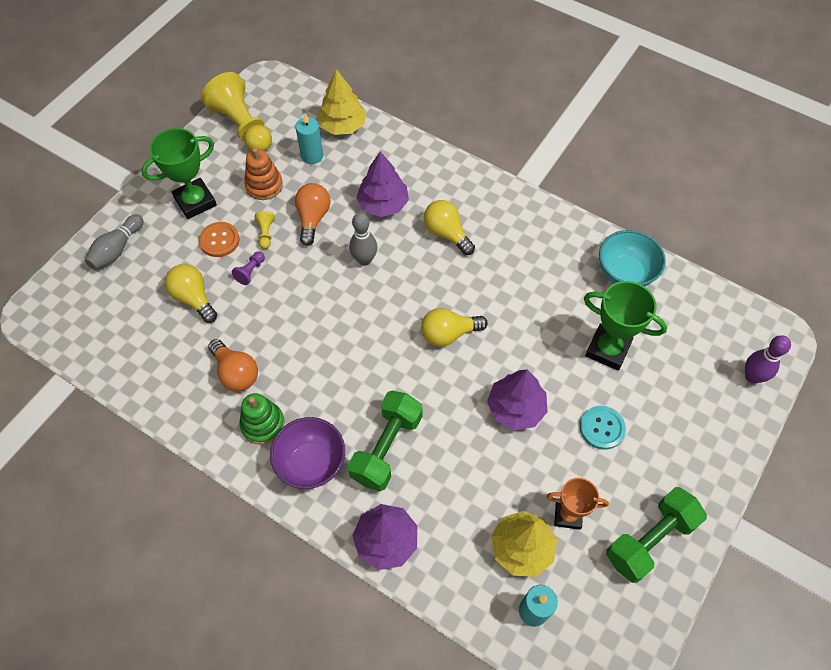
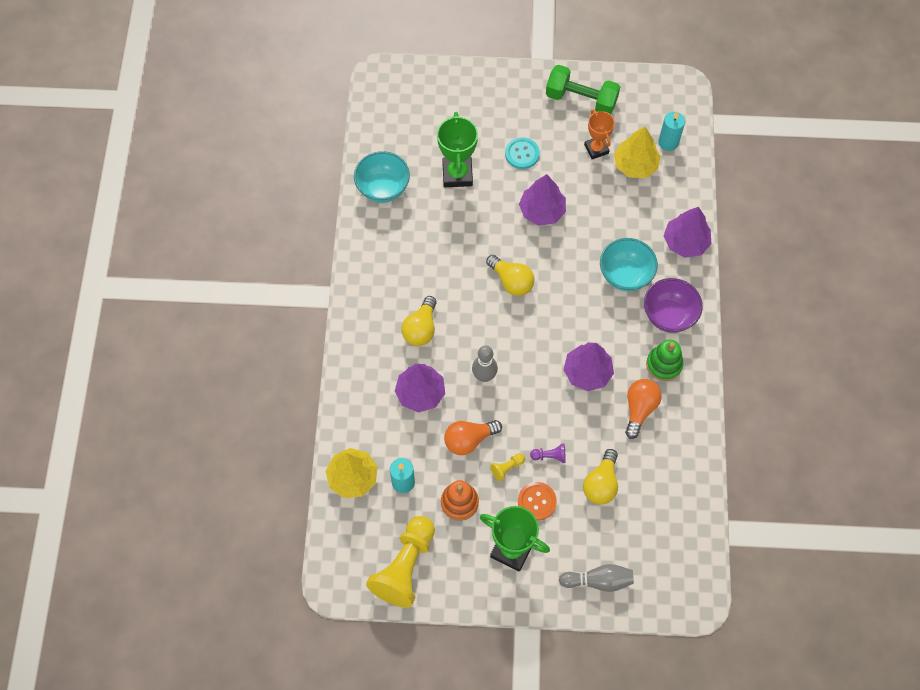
camera: 120 degrees left, 5 degrees up
(306, 348) = (587, 372): none -> purple tree
(386, 447) = (625, 275): green dumbbell -> turquoise bowl
(752, 376) = (423, 82): purple bowling pin -> none

